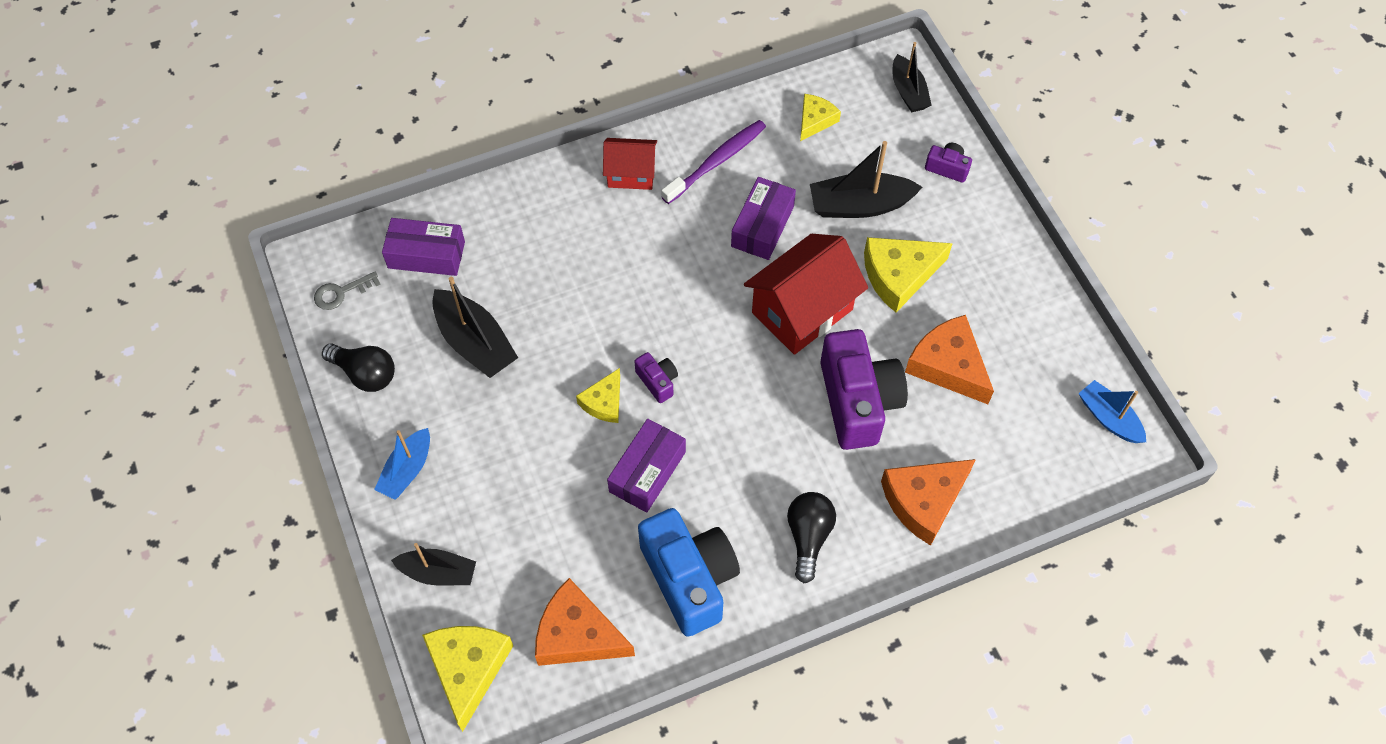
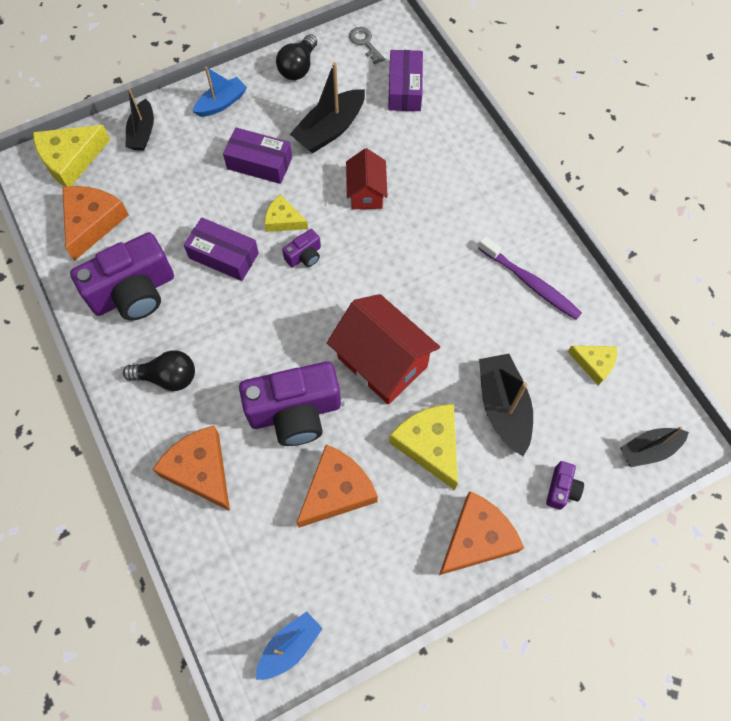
camera: 85 degrees right, 5 degrees up
(407, 470) = (221, 103): blue boat -> blue boat turned 120 degrees clockwise
(468, 669) = (71, 159): yellow cheese -> yellow cheese turned 150 degrees clockwise
(631, 174) = (505, 218): red house -> red house (366, 193)
(689, 578) = (134, 292): blue camera -> purple camera
(762, 226) = (467, 325): purple box -> purple box (259, 163)
(997, 244) = (477, 538): none -> orange cheese

